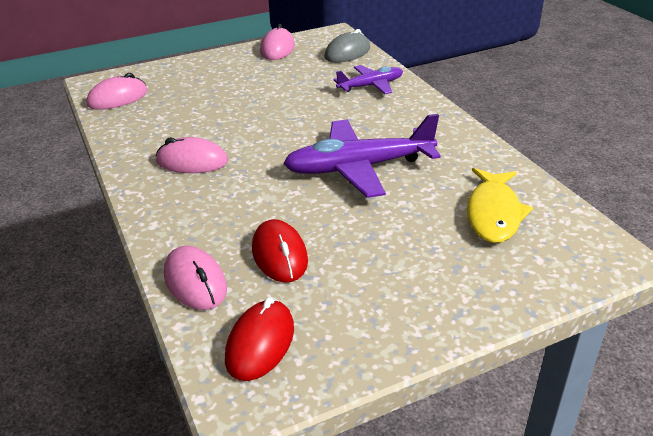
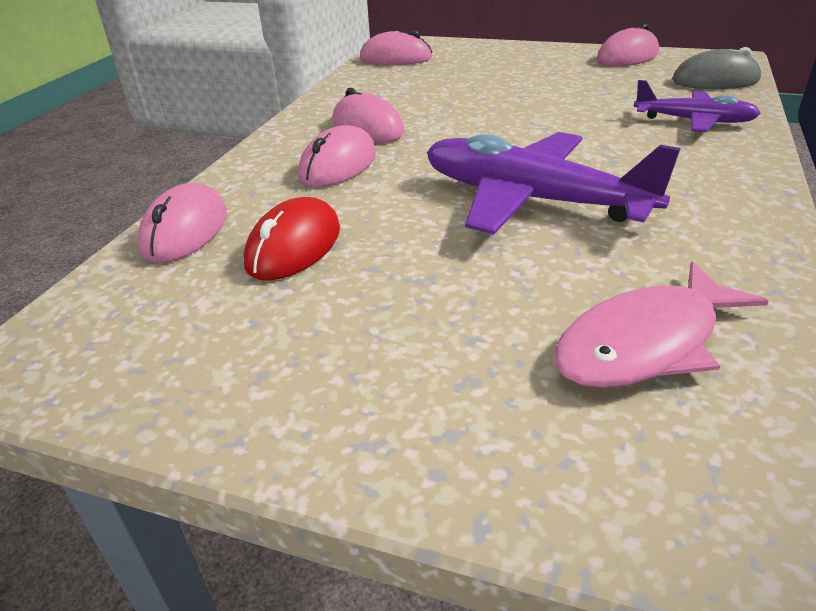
camera: 45 degrees right, 0 degrees up
(218, 195) = (338, 165): none -> pink mouse
(260, 343) = (126, 322): red mouse -> none
(493, 213) = (645, 343): yellow fish -> pink fish

